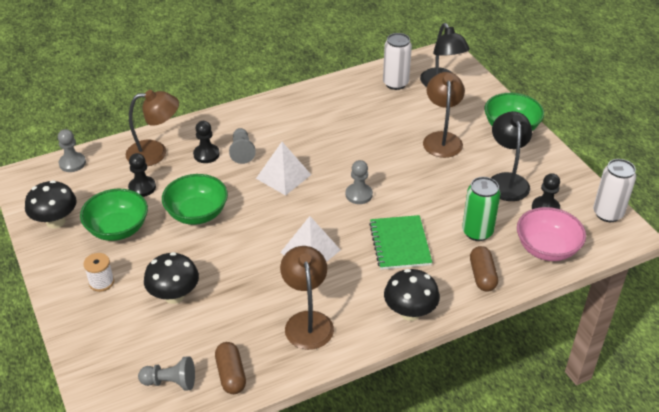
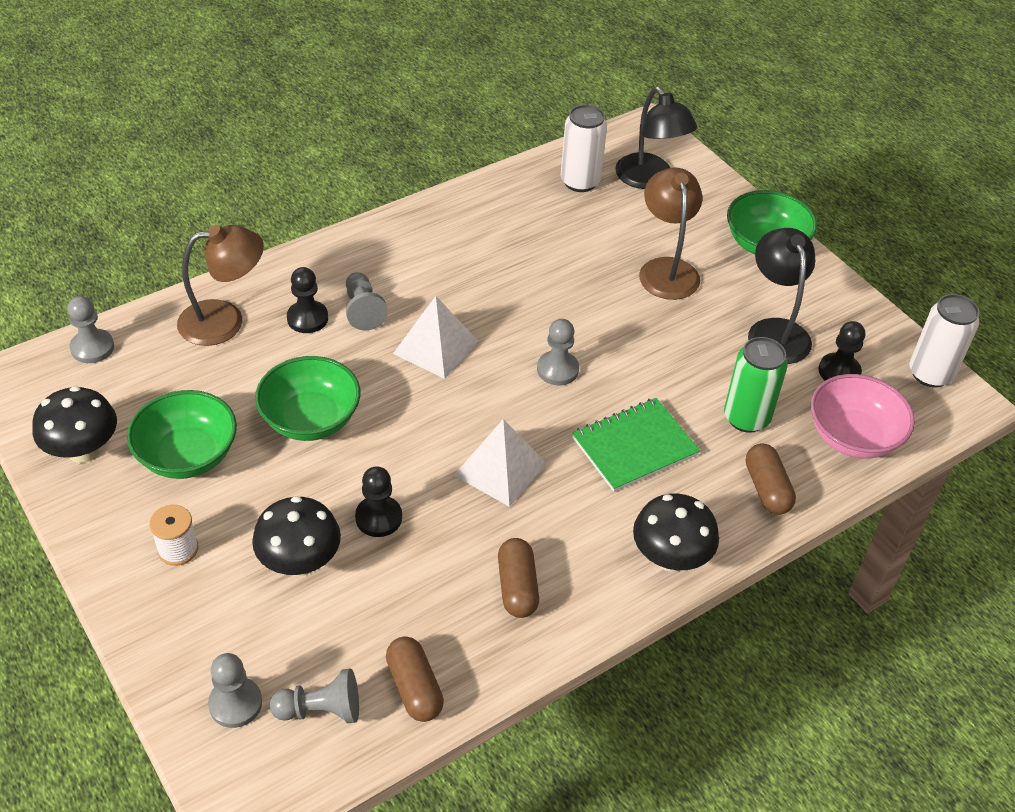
camera: 10 degrees left, 5 degrees up
(119, 373) = (235, 703): none -> grey pawn
(142, 187) = (214, 382): black pawn -> black pawn (378, 518)
(307, 321) = (517, 587): brown lamp -> brown capsule
(399, 244) = (634, 446): green notebook -> green notebook turned 75 degrees clockwise

